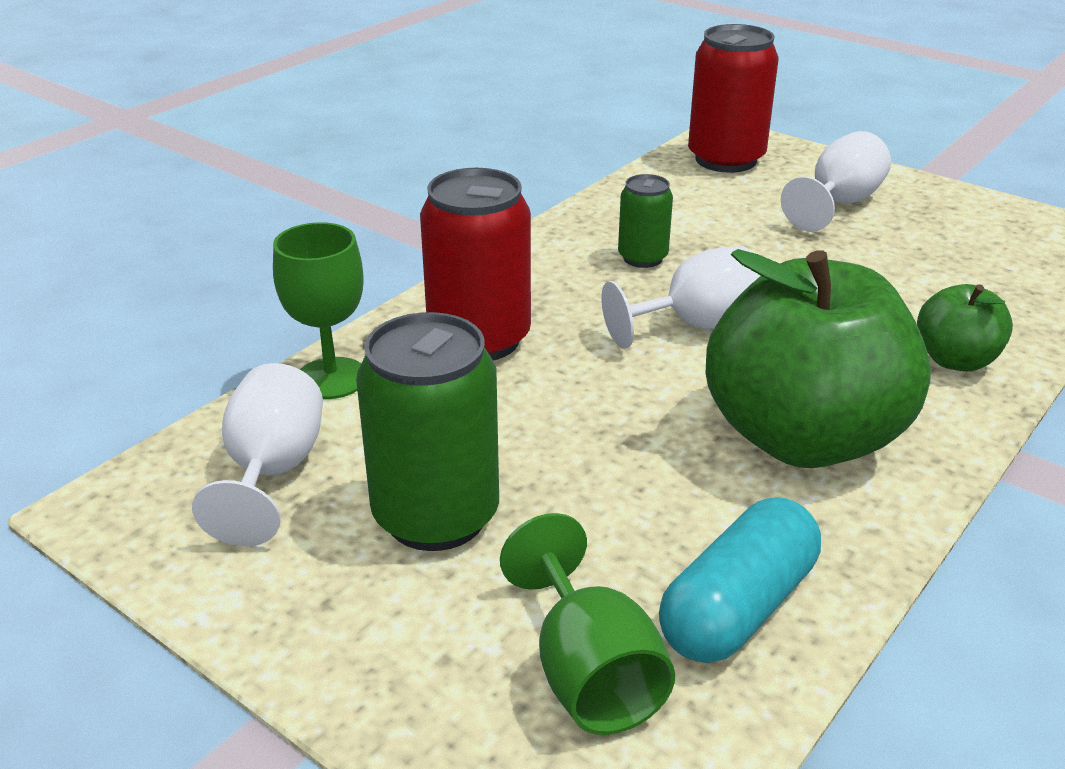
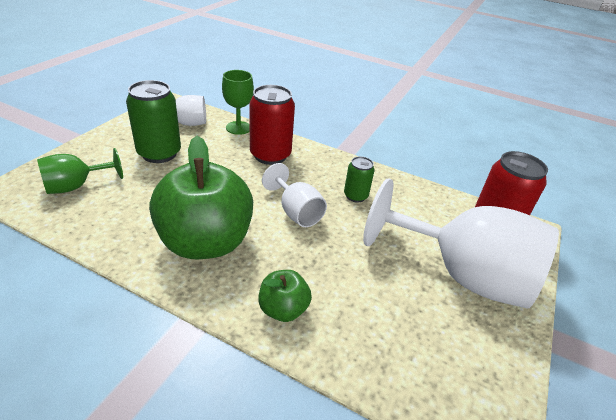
camera: 75 degrees right, 5 degrees up
(737, 607) = (99, 219): turquoise capsule -> none
(838, 204) = (462, 274): white goblet -> white goblet, size x2.02

